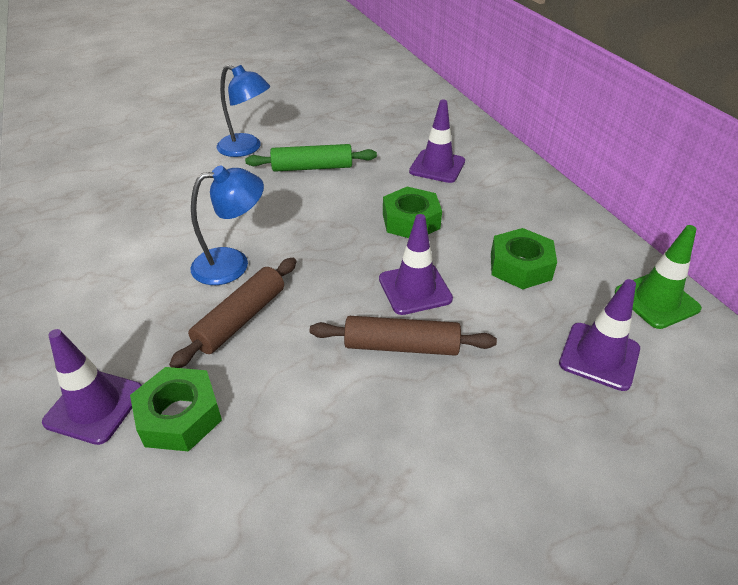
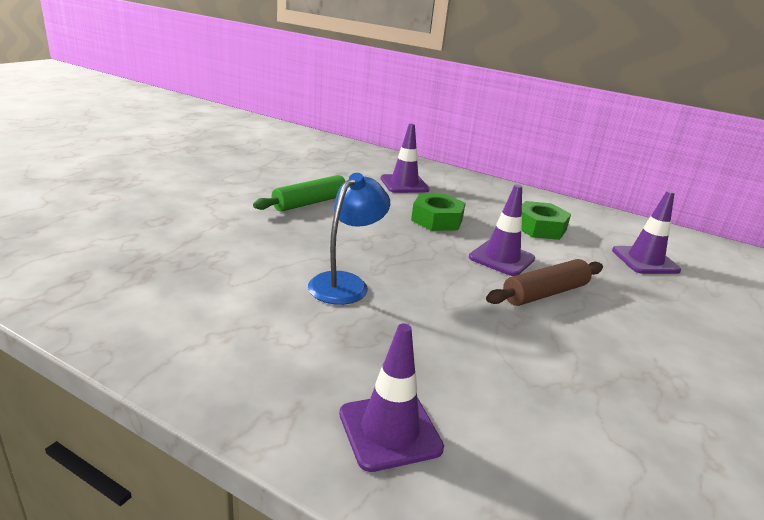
camera: 40 degrees left, 15 degrees down
(179, 416) = (472, 401): green nut -> none
(241, 319) = (413, 317): brown rolling pin -> none
(247, 148) = (228, 201): blue lamp -> none
(656, 300) = (627, 225): green traffic cone -> none

